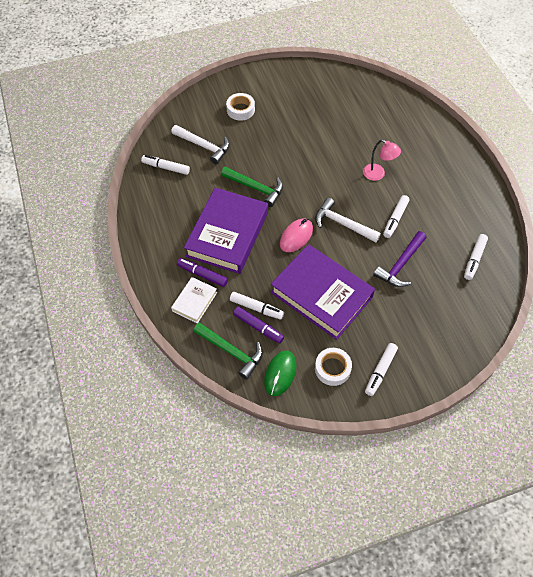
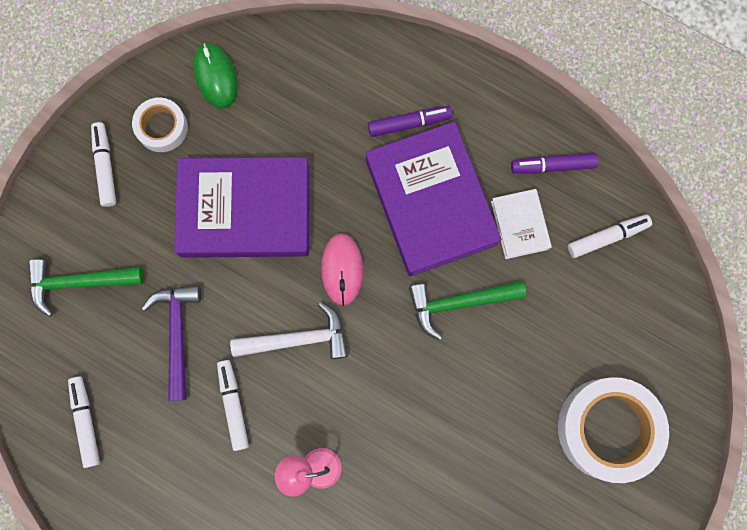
camera: 140 degrees right, 20 degrees up
(194, 302) = (386, 83): white book -> white book (519, 225)
(204, 146) = (593, 315): white hammer -> none
(232, 351) = (290, 59): green hammer -> green hammer (79, 282)
(240, 110) = (607, 428): white tape -> white tape, size x1.84
(256, 308) = (307, 132): white marker -> none
(258, 327) = (285, 110): purple marker -> purple marker (552, 166)

